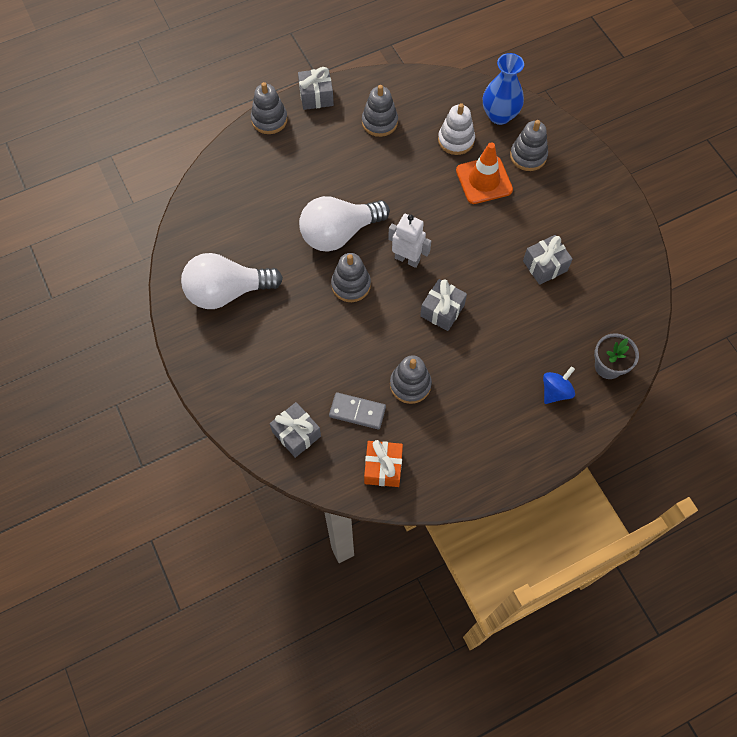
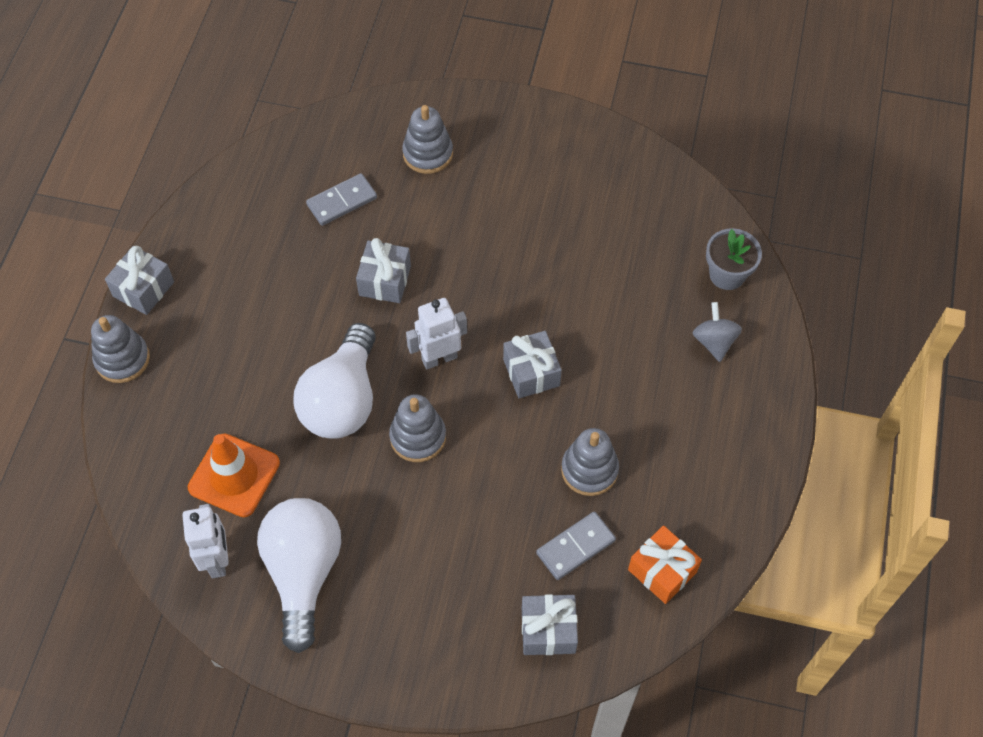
camera: 50 degrees left, 5 degrees down
(200, 248) = (217, 560): none -> white robot
(227, 292) = (303, 572): white light bulb -> white light bulb turned 150 degrees clockwise
(379, 122) = (244, 254): grey stacking toy -> none
(456, 140) = (342, 201): white stacking toy -> grey domino
(484, 180) = (416, 214): orange traffic cone -> orange traffic cone (234, 475)
(499, 115) = (353, 140): blue vase -> none
(545, 266) = (567, 240): grey gift -> grey gift (385, 280)
(555, 391) = (714, 341): blue spinning top -> grey spinning top

